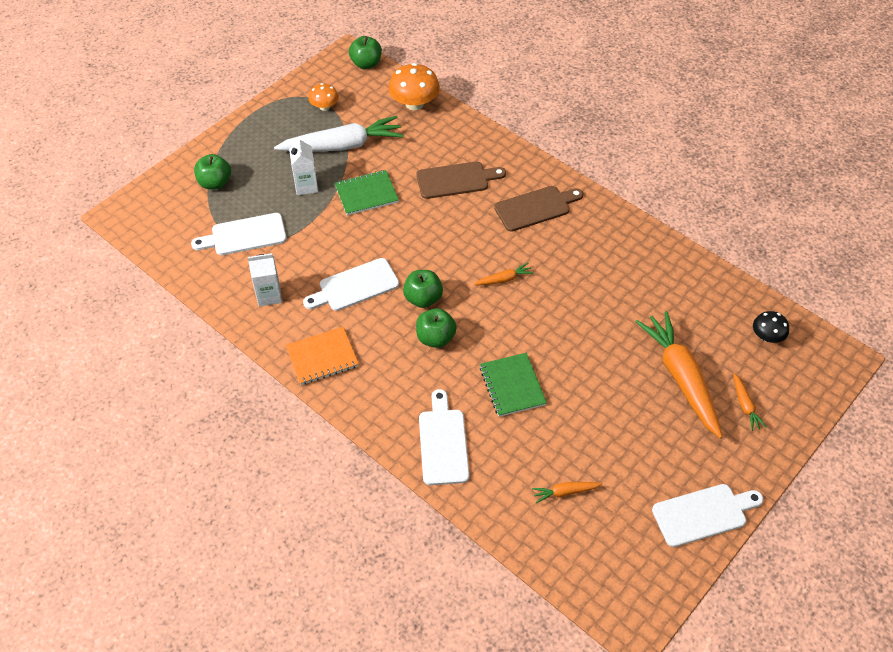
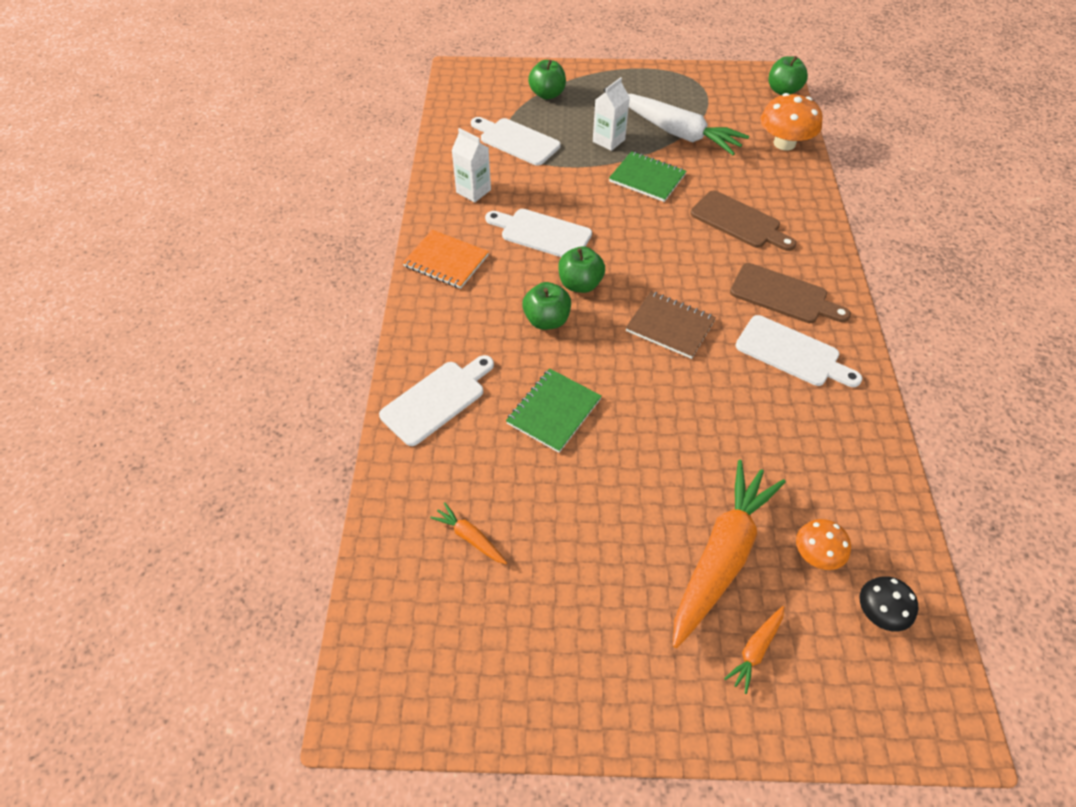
camera: 50 degrees right, 0 degrees up
(324, 106) = (703, 98): orange mushroom -> orange mushroom (816, 554)
(504, 279) = (670, 326): orange carrot -> brown notebook
(703, 514) = (562, 698): white cutting board -> white cutting board (792, 353)

